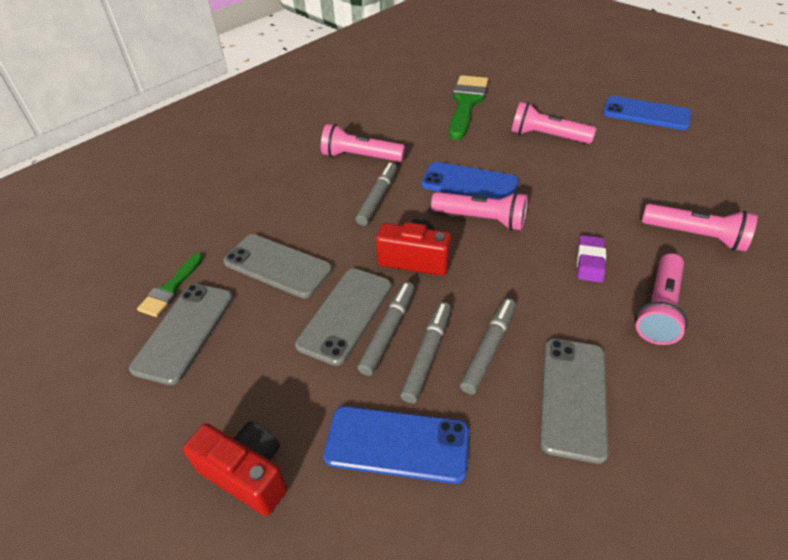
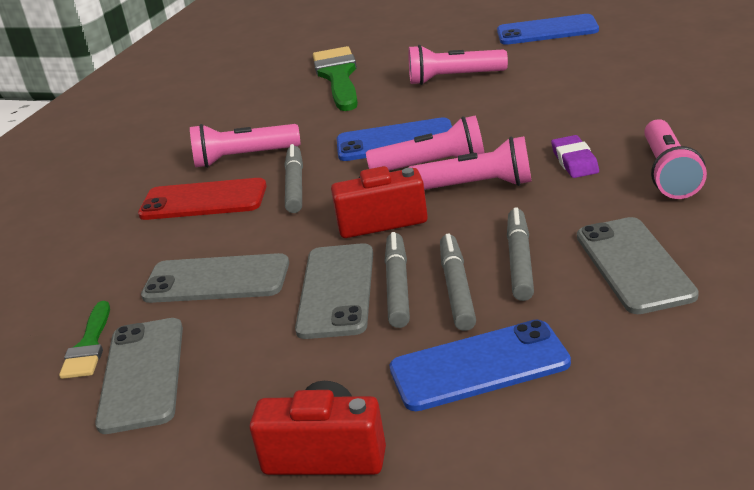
camera: 20 degrees left, 15 degrees down
(313, 186) = (203, 200): none -> red phone
(695, 236) = (665, 109): pink flashlight -> pink flashlight (476, 186)

